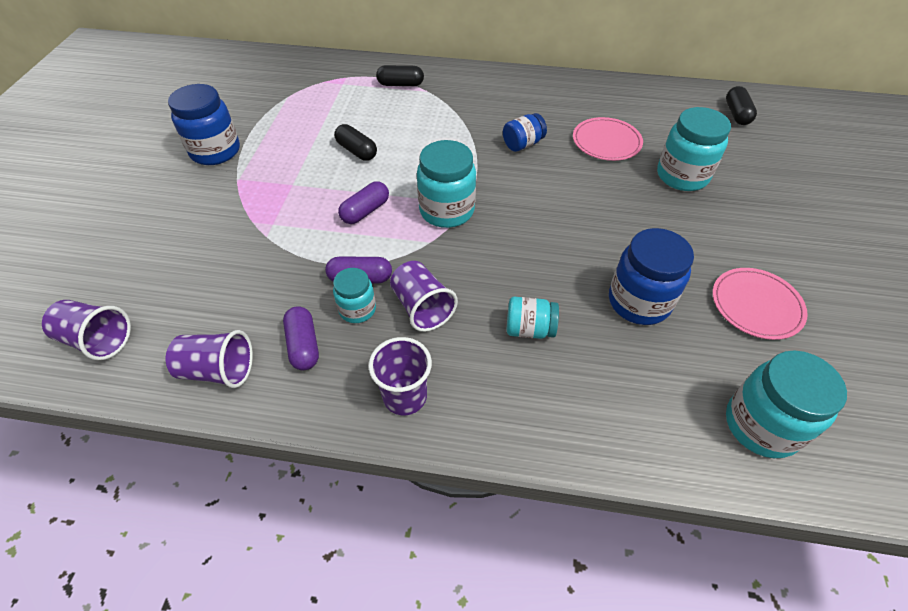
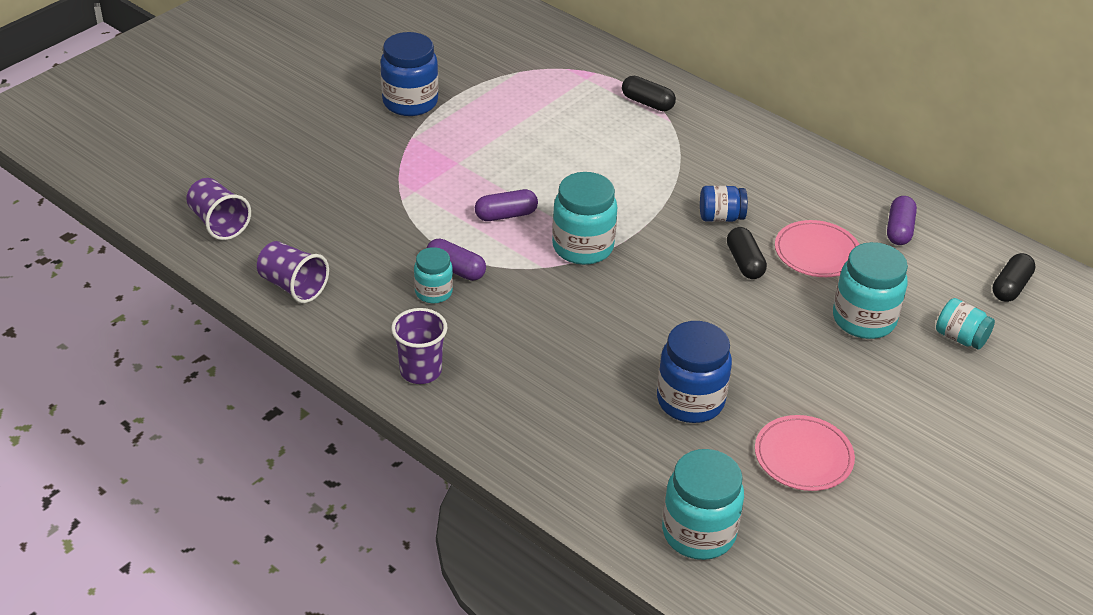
camera: 30 degrees right, 10 degrees down
(303, 345) = (370, 299): purple capsule -> purple capsule (899, 230)
(356, 151) = (543, 155): black capsule -> black capsule (744, 262)
(422, 307) = (489, 315): purple cup -> none
(529, 329) = (567, 374): turquoise jar -> turquoise jar (960, 338)

